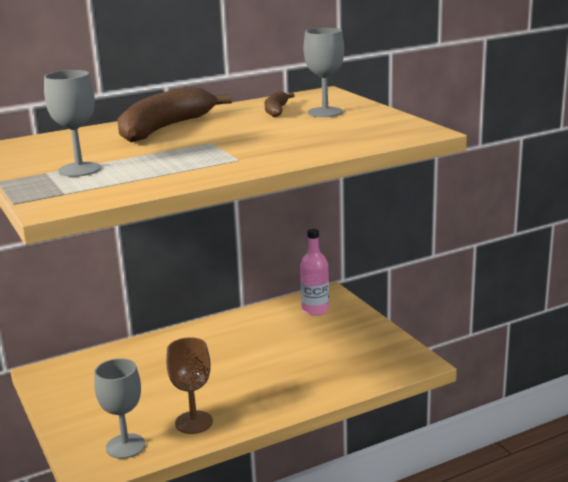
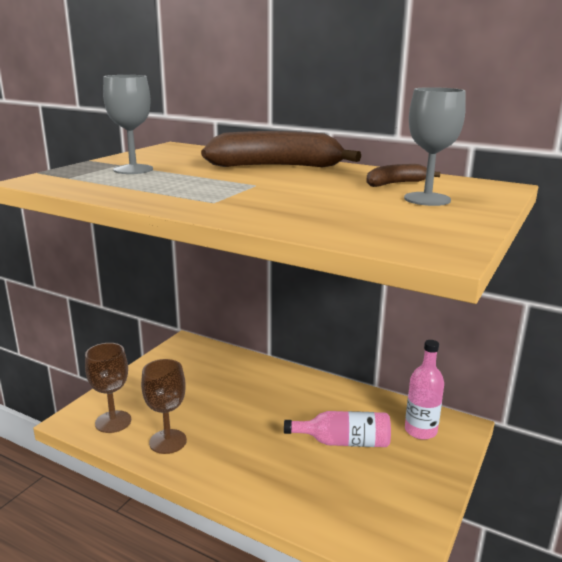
camera: 55 degrees right, 0 degrees up
(125, 446) = (113, 422): grey goblet -> brown goblet
(291, 343) = (343, 442): none -> pink bottle

